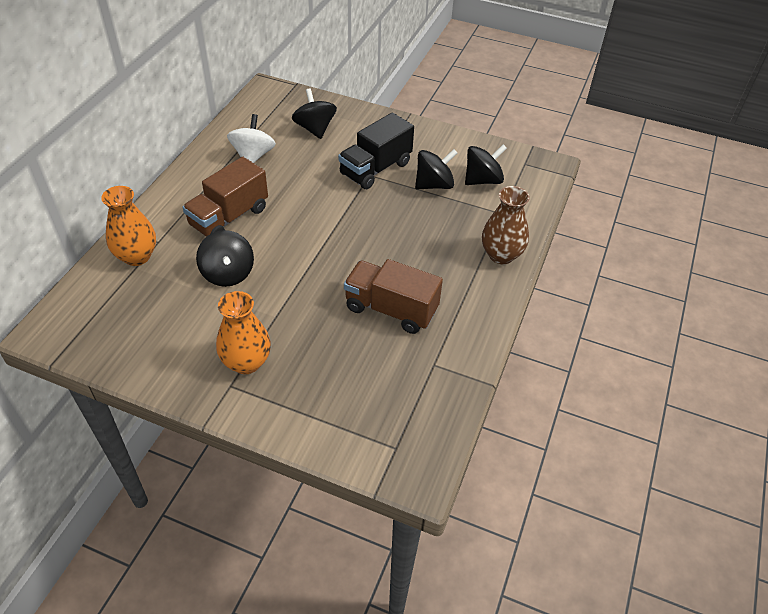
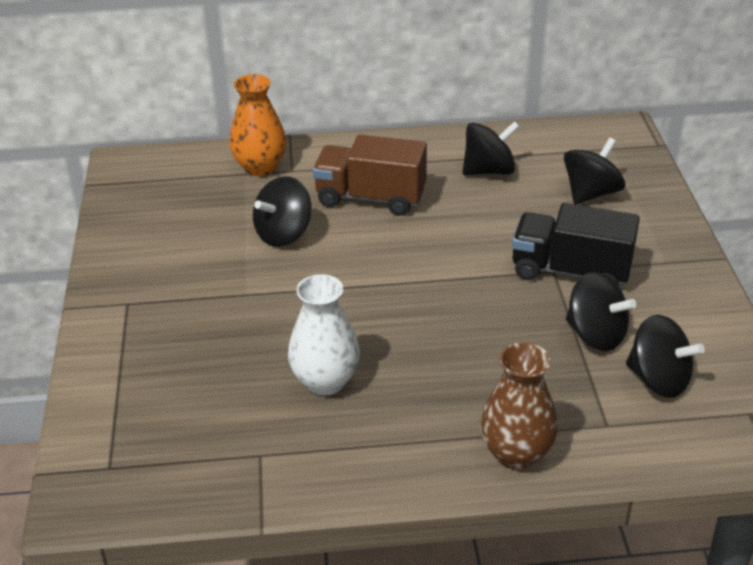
camera: 65 degrees right, 10 degrees down
(246, 362) = (165, 301): orange vase -> none
(253, 156) = (489, 170): white spinning top -> black spinning top
(391, 309) = (325, 381): brown truck -> white vase

